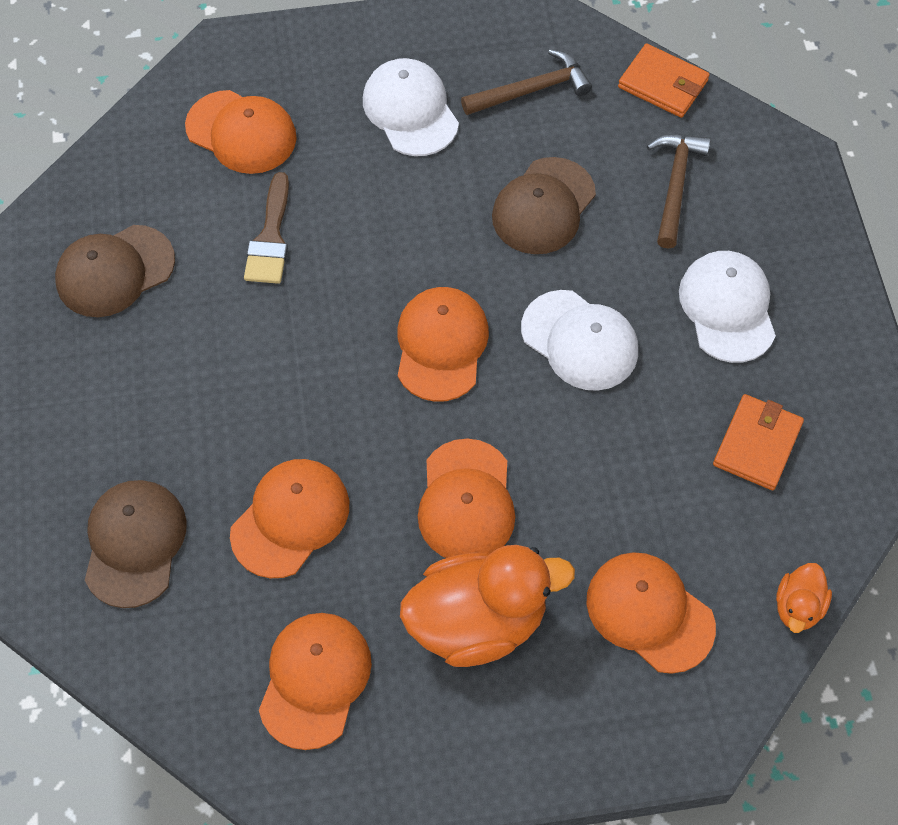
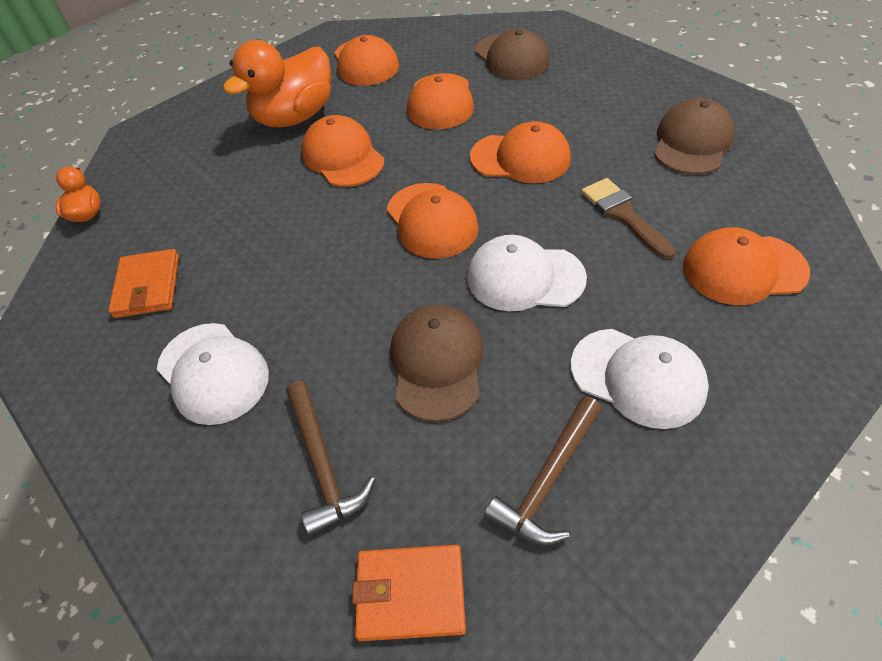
camera: 150 degrees right, 10 degrees down
(580, 340) = (329, 279): white cap -> white cap (525, 277)
(649, 613) = (190, 166): orange cap -> orange cap (520, 158)

